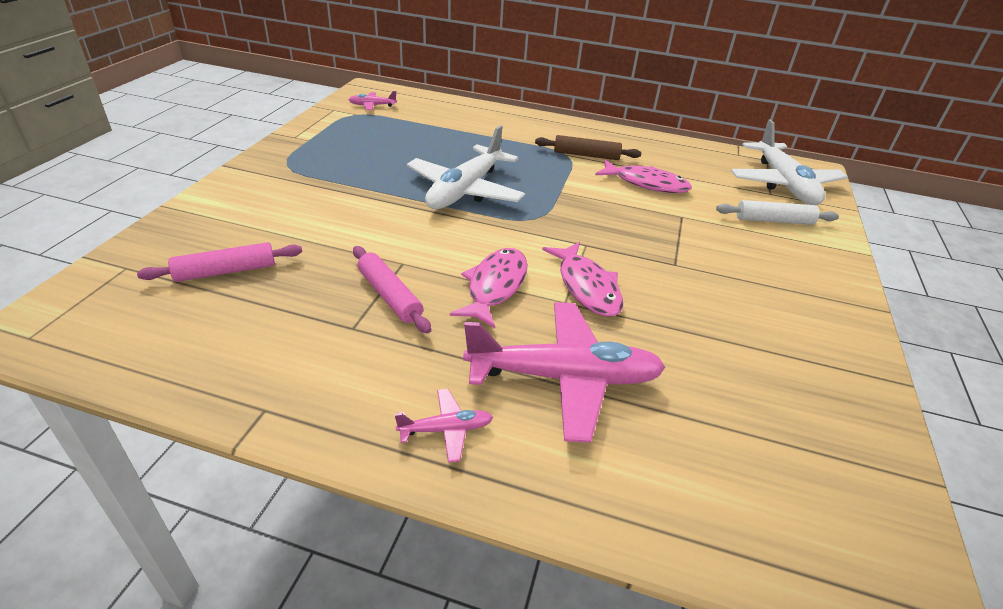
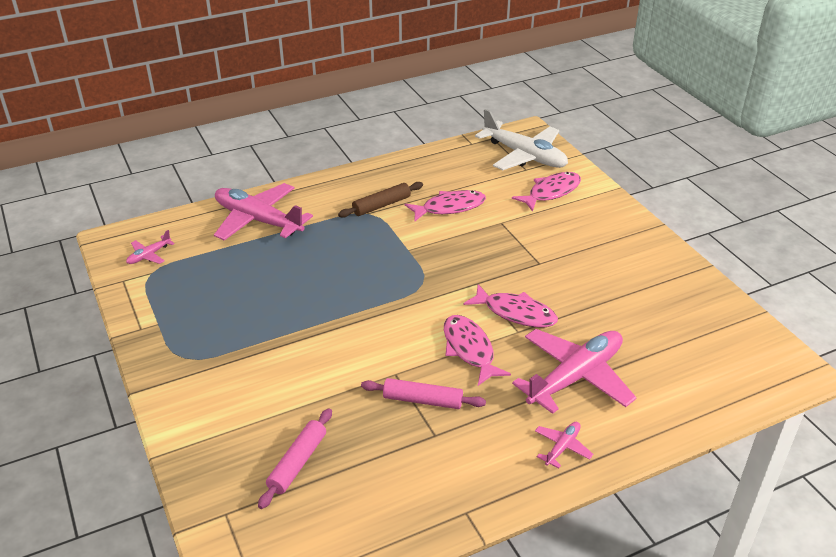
camera: 40 degrees left, 0 degrees up
(465, 190) = (348, 291): white plane -> none
(475, 121) = (258, 220): none -> pink plane
(774, 221) = (551, 192): white rolling pin -> pink fish

